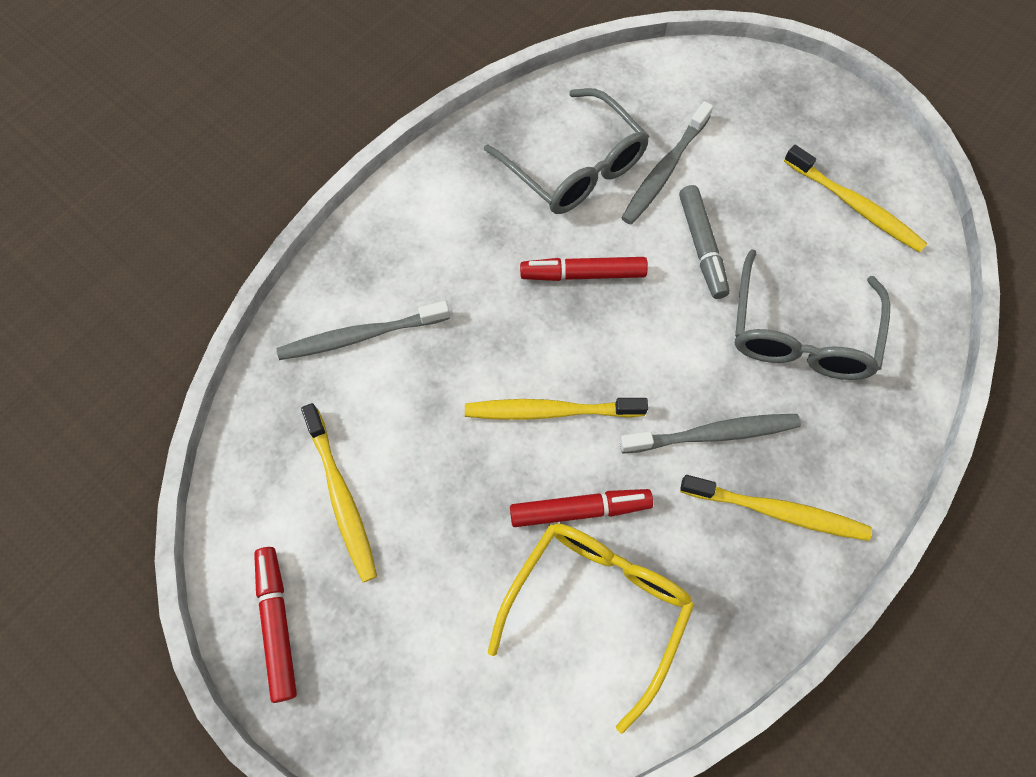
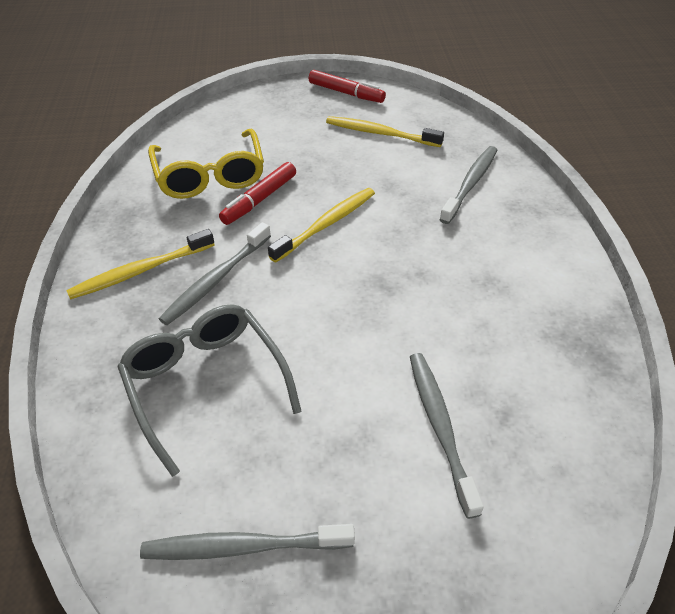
camera: 135 degrees right, 20 degrees down
(575, 167) = (504, 369): grey glasses -> none
(583, 274) = (399, 303): red marker -> none
(701, 246) = (342, 388): grey marker -> none
(855, 206) = (243, 546): yellow toothbrush -> grey toothbrush

